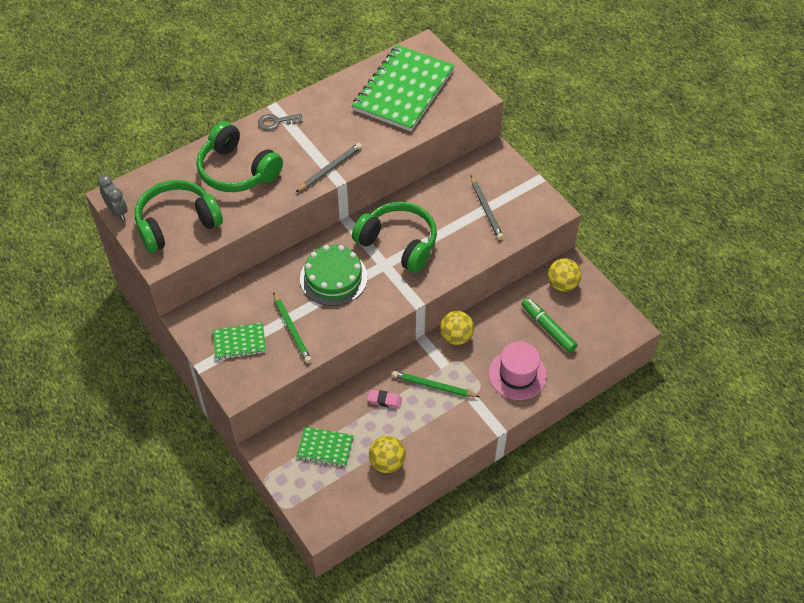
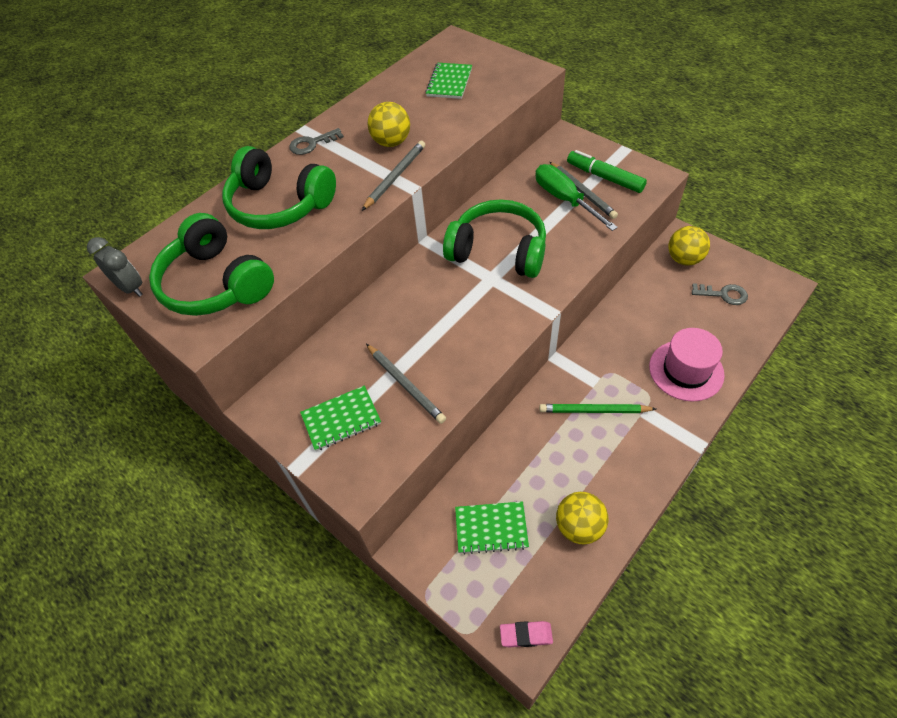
camera: 10 degrees left, 0 degrees up
(177, 223) = (216, 283): green headphones -> green headphones turned 90 degrees counterclockwise
(292, 329) = (405, 384): green pencil -> grey pencil
(333, 278) = (435, 308): green cake -> none
(384, 400) = (542, 444): pink eraser -> pink eraser (526, 635)
(403, 90) = (449, 82): green notebook -> green notebook, size x0.47
(456, 337) = (594, 345): yellow ball -> yellow ball (391, 142)
(469, 212) = (564, 199): none -> green screwdriver
(548, 328) = (693, 309): green marker -> green marker (604, 177)
(578, 322) = (723, 294): none -> grey key

